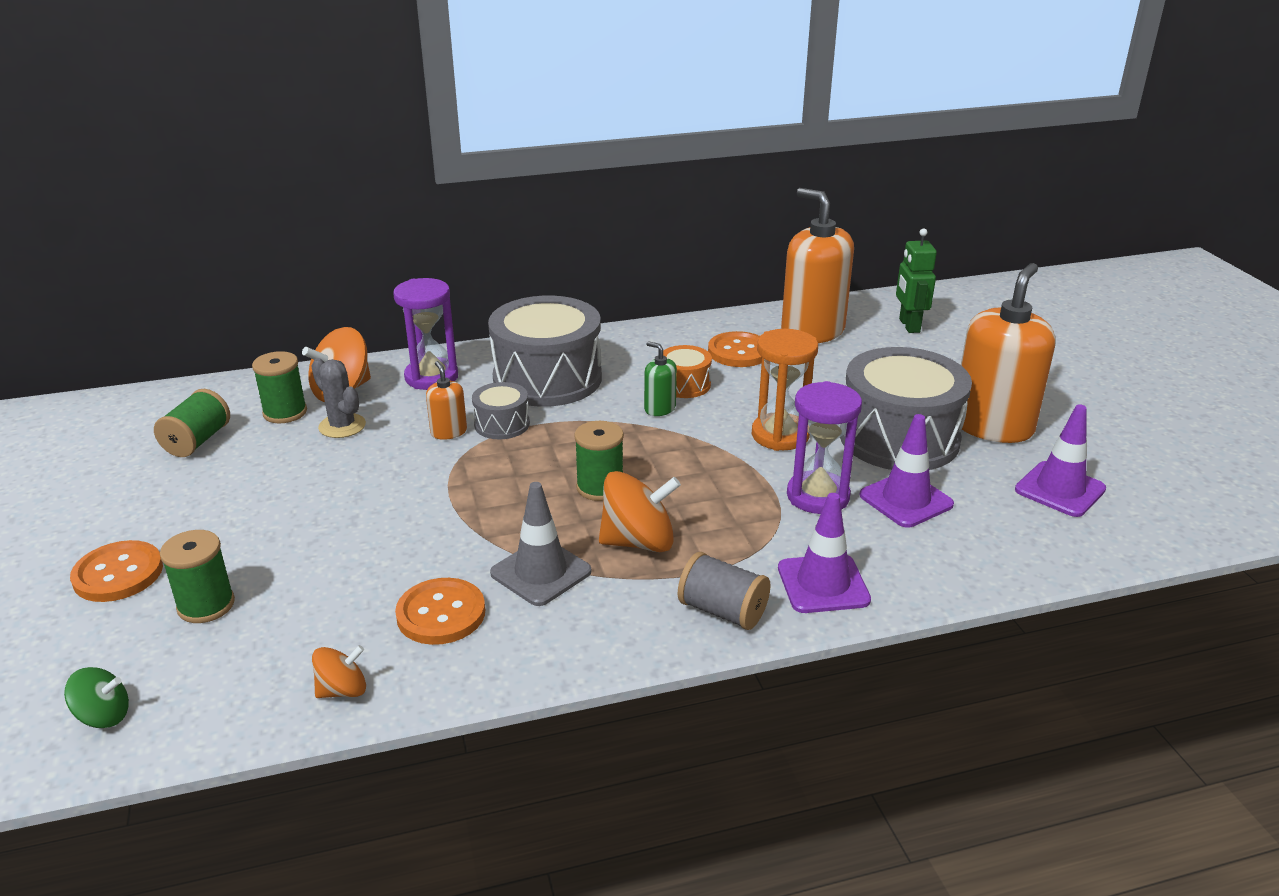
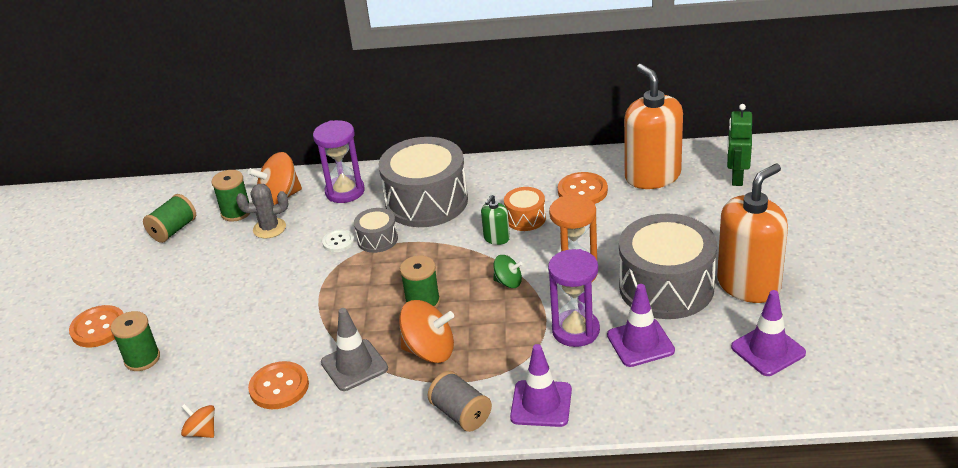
camera: 20 degrees right, 5 degrees up
(104, 716) = (65, 426): green spinning top -> green spinning top (508, 282)
(342, 426) = (269, 228): grey cactus -> grey cactus turned 75 degrees counterclockwise
(342, 690) = (201, 432): orange spinning top -> orange spinning top turned 135 degrees counterclockwise
(448, 432) = (338, 242): orange soap dispenser -> white button
(660, 408) = (496, 238): green soap dispenser -> green soap dispenser turned 120 degrees counterclockwise

